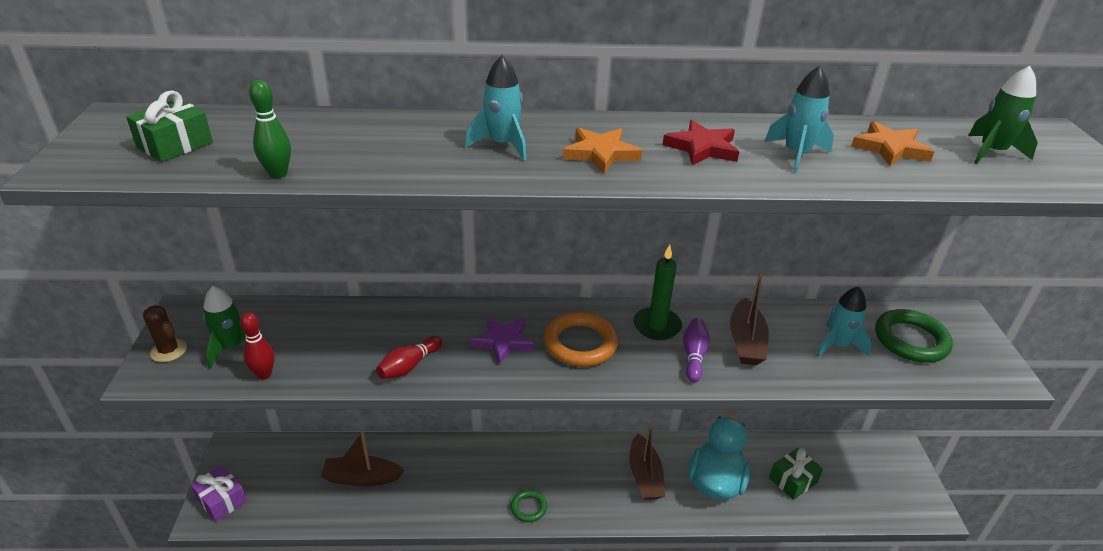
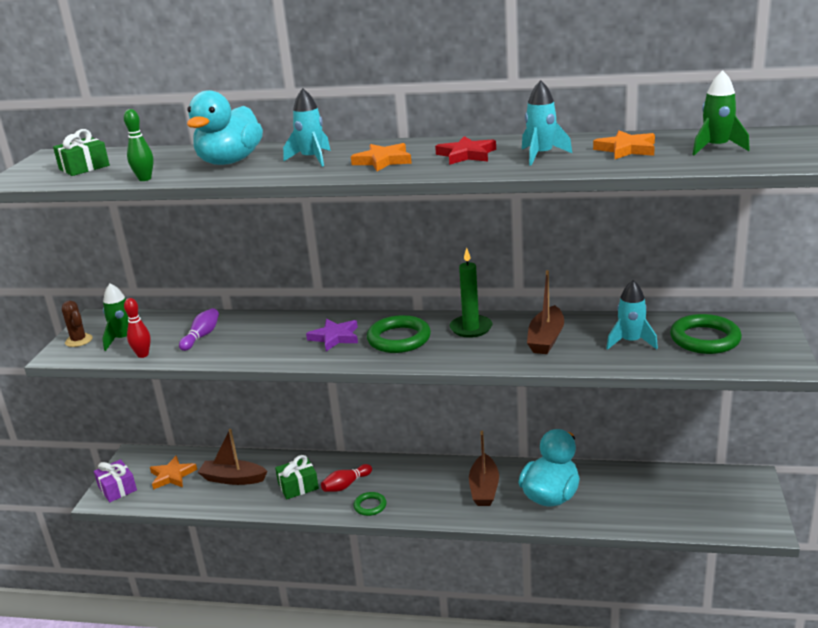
camera: 15 degrees right, 10 degrees down
(287, 477) = (172, 475): none -> orange star
(389, 144) = (230, 162): none -> turquoise duck
(409, 366) = (254, 351): red bowling pin -> red bowling pin (346, 485)
(580, 343) = (399, 339): orange ring -> green ring
(694, 356) = (494, 347): purple bowling pin -> purple bowling pin (201, 336)
(793, 480) = (629, 498): green gift -> green gift (298, 486)

